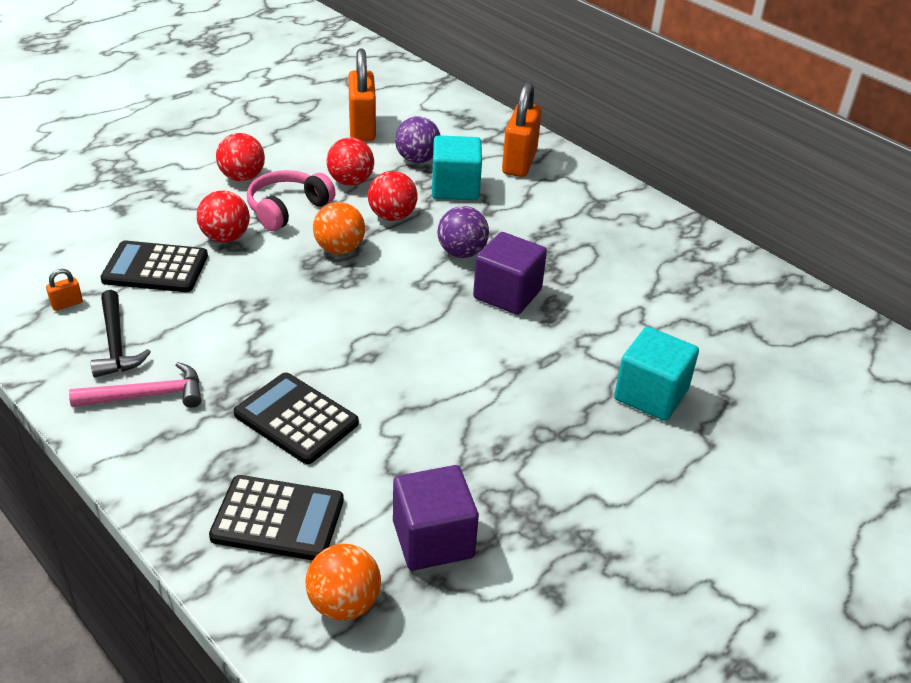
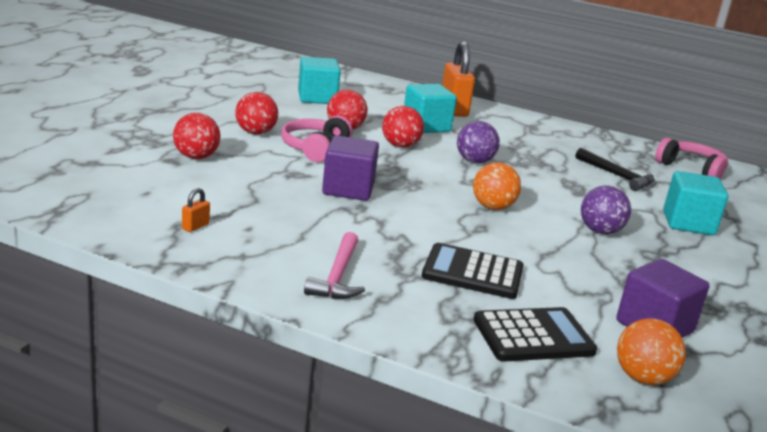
camera: 25 degrees left, 15 degrees down
(115, 344) = (270, 247): black hammer -> black hammer (617, 176)
(147, 396) = (337, 276): pink hammer -> pink hammer turned 135 degrees clockwise
(155, 268) = (248, 195): black calculator -> none
(225, 237) = (285, 170): red ball -> red ball (196, 157)
(339, 249) = (383, 168): orange ball -> orange ball (492, 207)
(362, 128) = (317, 98): orange padlock -> turquoise cube
(417, 159) = (379, 112): purple ball -> purple ball (600, 231)
(507, 294) = (533, 181): purple cube -> purple cube (348, 189)
(758, 305) = (691, 169): none -> pink headphones

